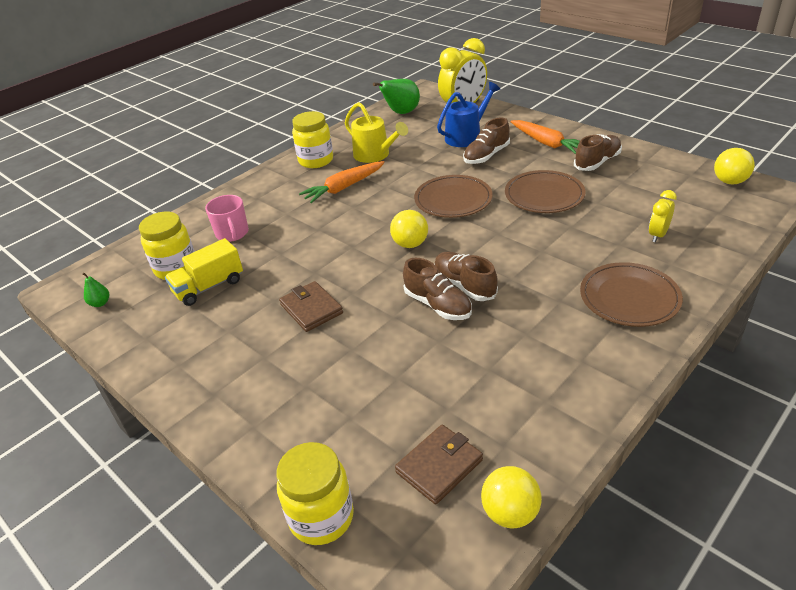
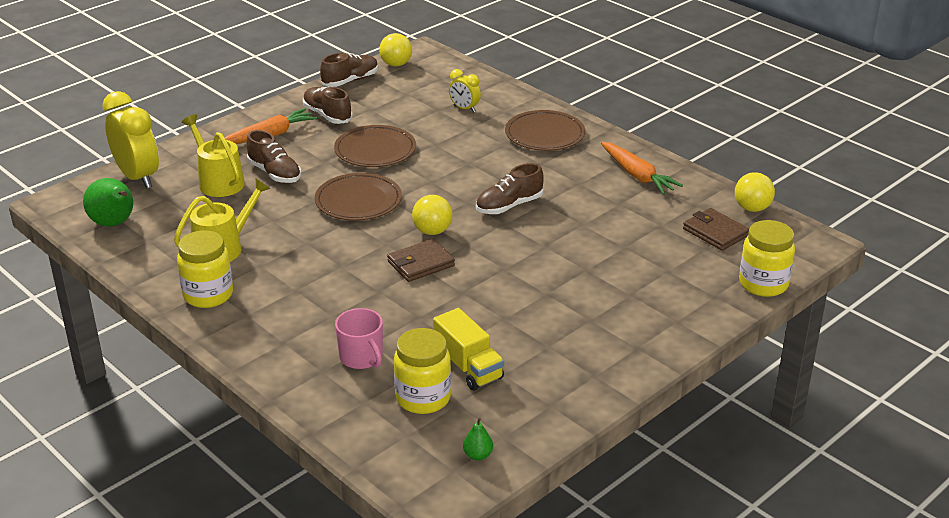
camera: 90 degrees left, 5 degrees down
(232, 233) = (362, 357): pink mug -> pink mug turned 75 degrees clockwise
(311, 309) = (524, 293): brown wallet -> brown wallet (420, 263)
(344, 188) = (294, 272): orange carrot -> orange carrot (637, 175)
(438, 305) = (534, 221): brown shoe -> brown shoe (350, 81)
(466, 136) = (218, 181): blue watering can -> yellow watering can

